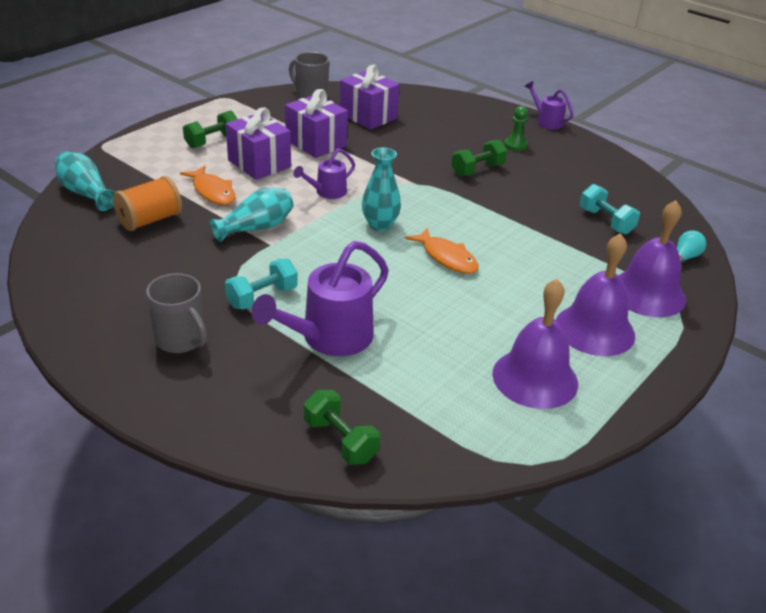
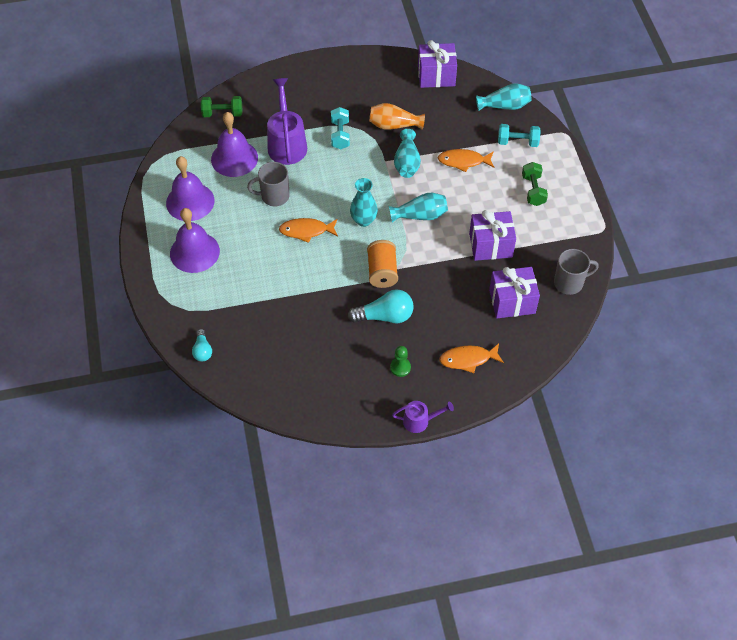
camera: 130 degrees right, 20 degrees up
(150, 220) = (451, 121): orange spool -> orange spool (382, 272)
(181, 340) = (333, 92): grey mug -> grey mug (274, 196)
(199, 260) = (394, 125): none -> orange vase
(259, 164) = (483, 200): purple gift -> purple gift (436, 76)
(327, 192) = (420, 215): purple watering can -> turquoise vase
(457, 118) = (468, 359): none -> orange fish
(477, 170) = (385, 316): green dumbbell -> turquoise light bulb
(606, 221) = (270, 342): turquoise dumbbell -> turquoise dumbbell (517, 142)
(647, 293) = (195, 301): purple bell -> purple bell (234, 158)

